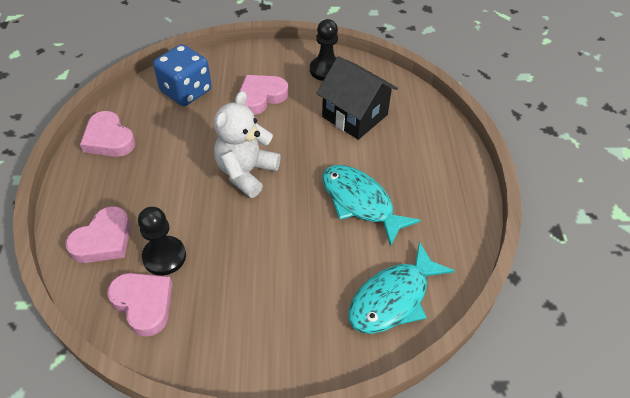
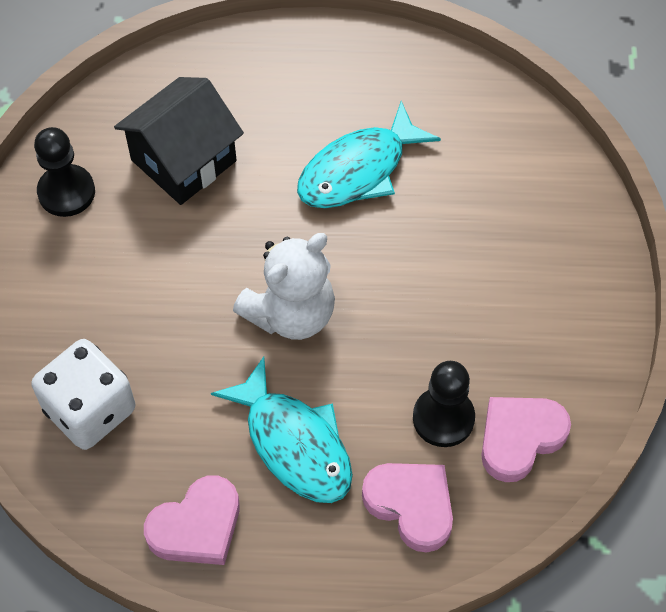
camera: 85 degrees left, 10 degrees up
(186, 91) = (90, 410): blue dice -> white dice
(246, 172) = (291, 313): white teddy bear -> white teddy bear turned 75 degrees counterclockwise
(261, 97) = (121, 291): pink heart -> none
(393, 298) = (512, 150): turquoise fish -> turquoise fish (294, 443)

